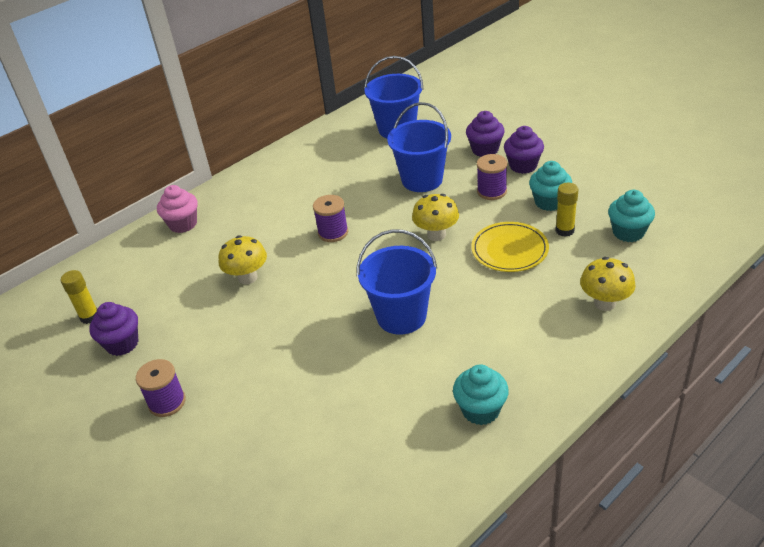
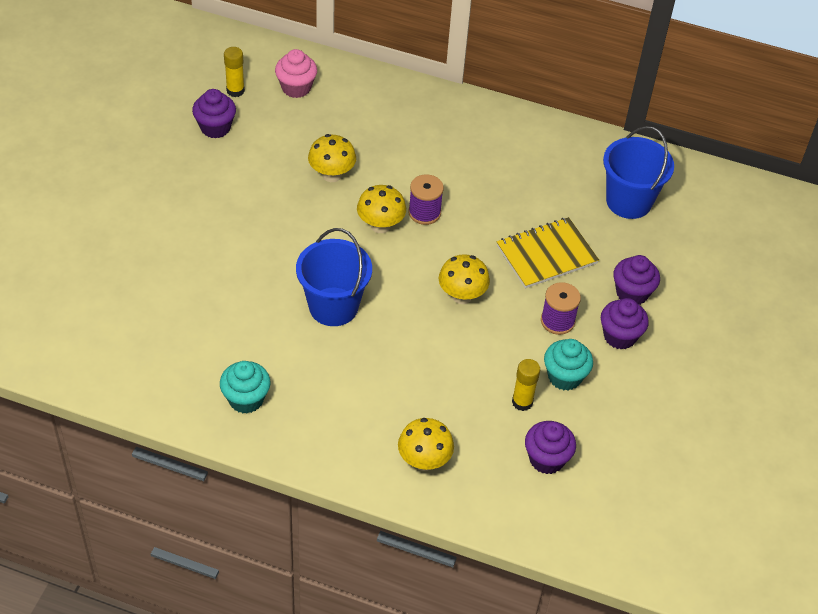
camera: 55 degrees right, 10 degrees up
(167, 402) = (167, 187): purple spool -> none
(183, 224) = (381, 95): pink cupcake -> pink cupcake (296, 88)
(328, 262) = (380, 225): none -> yellow mushroom
(422, 180) = (546, 255): blue bucket -> yellow notebook
(509, 250) = (467, 363): yellow plate -> none
(628, 232) = (546, 459): turquoise cupcake -> purple cupcake

